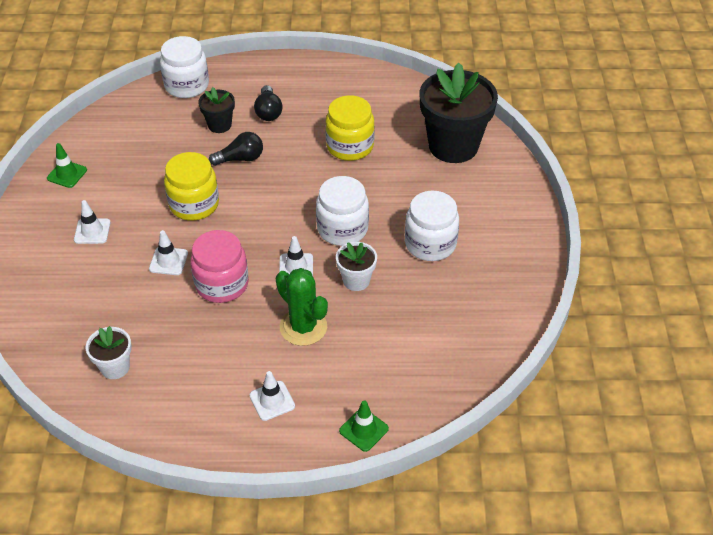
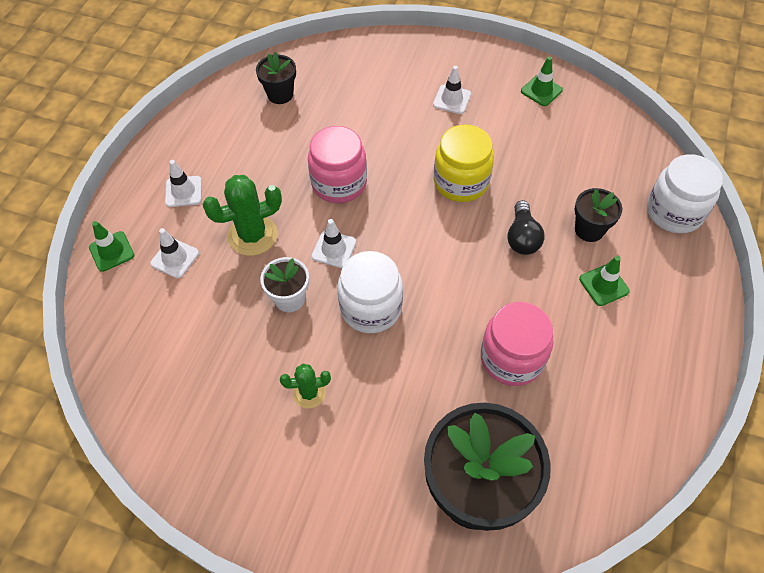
camera: 110 degrees right, 10 degrees up
(115, 367) = (280, 94): white flower pot -> black flower pot
(168, 261) = (388, 148): white traffic cone -> white traffic cone (175, 258)
(268, 111) = (604, 285): black light bulb -> green traffic cone
(350, 146) = (512, 358): yellow jar -> pink jar
(430, 244) = (309, 393): white jar -> green cactus

